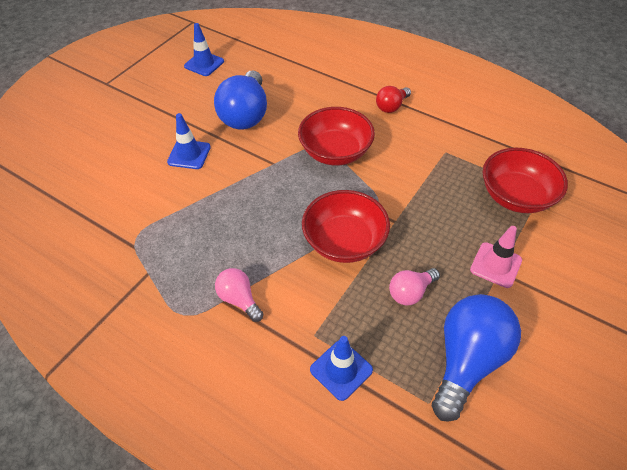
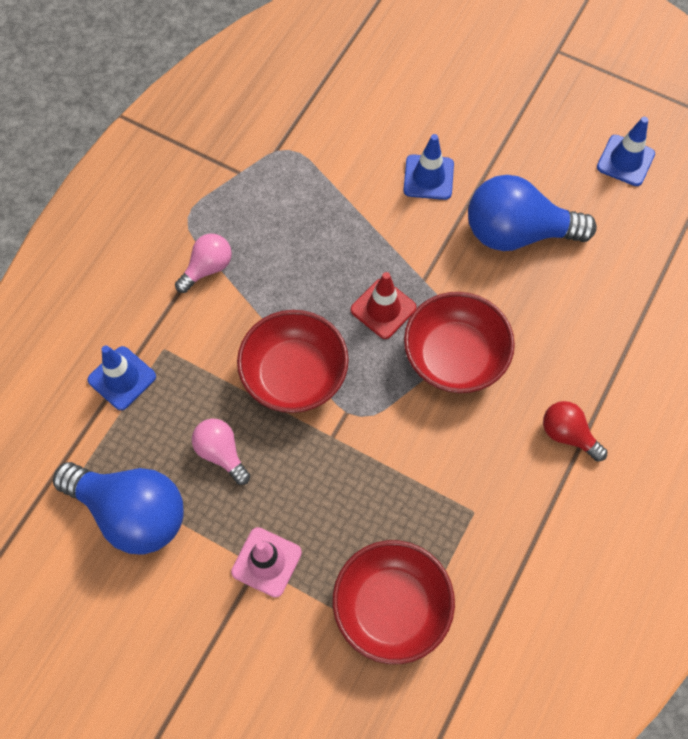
camera: 85 degrees right, 15 degrees up
(294, 186) = (383, 309): none -> red traffic cone

